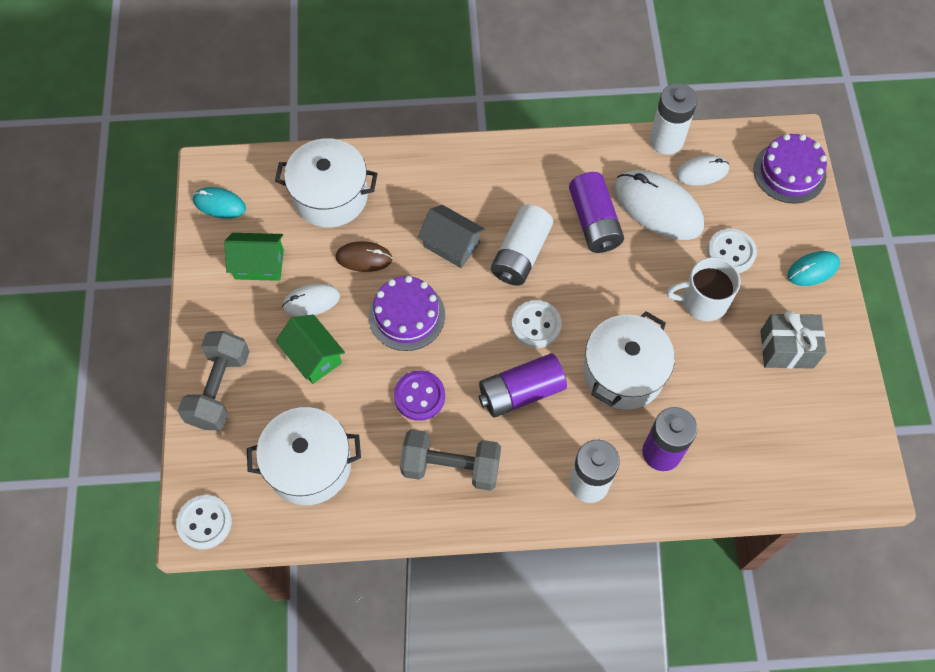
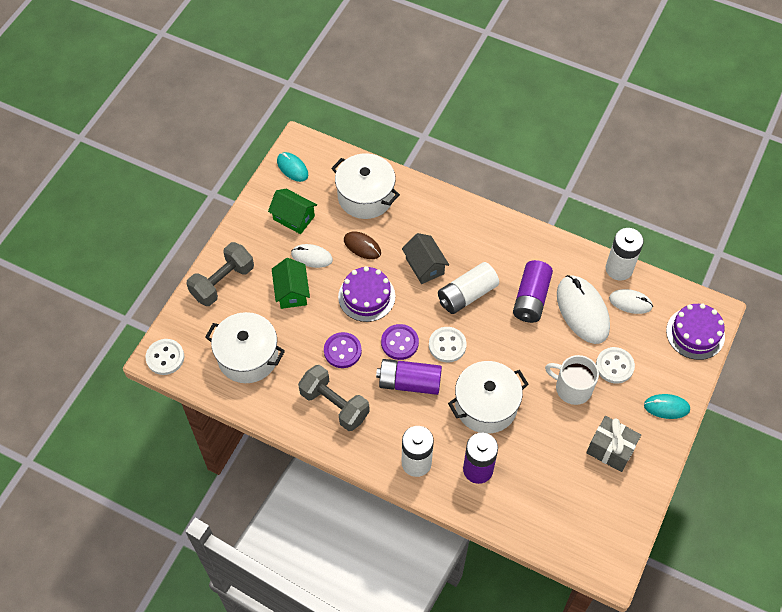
camera: 30 degrees right, 5 degrees down
(480, 351) = (399, 343): none -> purple button

